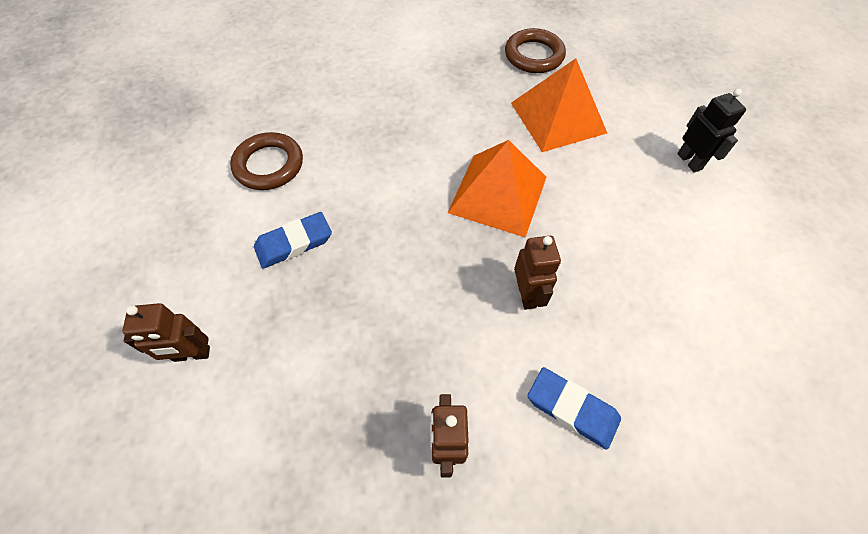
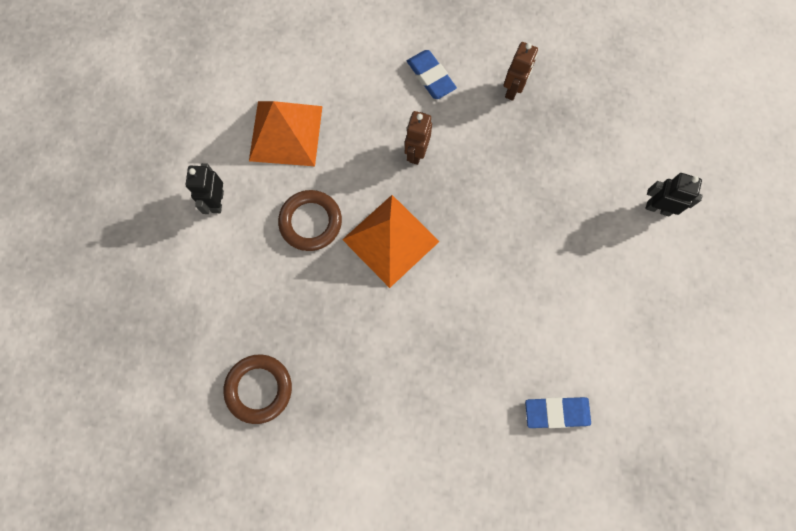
camera: 155 degrees left, 15 degrees up
(192, 354) = (658, 208): brown robot -> black robot
(269, 165) = (571, 358): brown ring -> brown ring (310, 222)
(294, 243) = (568, 266): blue eraser -> blue eraser (556, 412)
(558, 117) = (290, 296): orange pyramid -> orange pyramid (285, 133)

